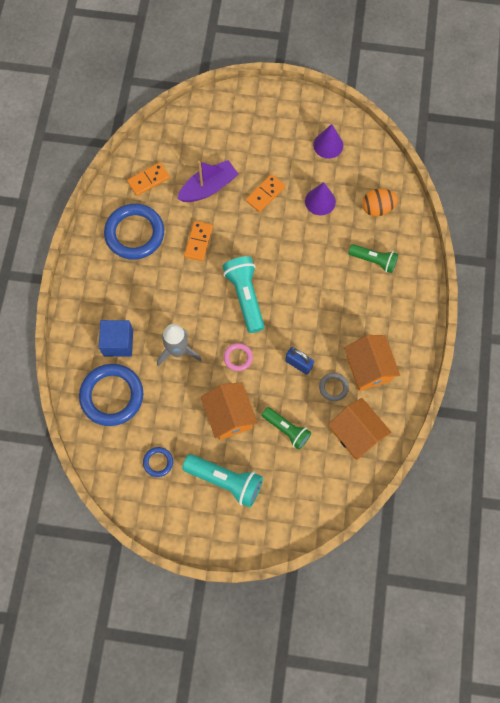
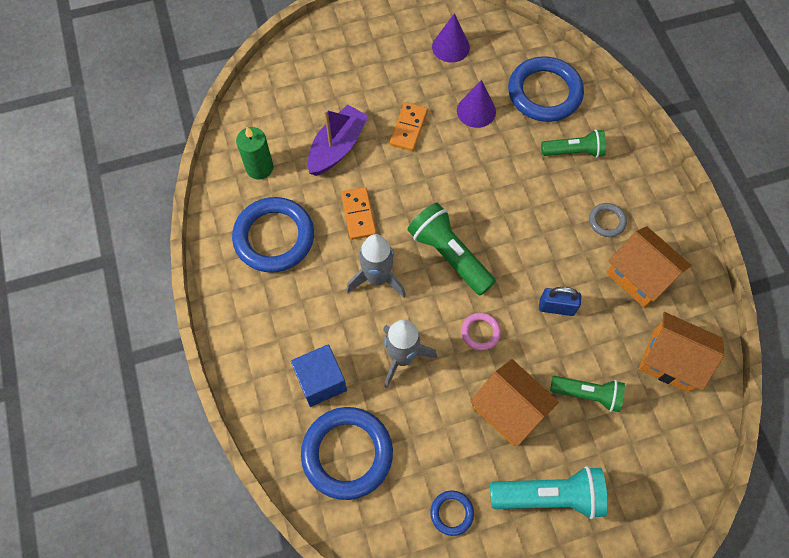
camera: 25 degrees left, 5 degrees down
(148, 180) = (259, 168): orange domino -> green candle
(188, 291) = (377, 278): none -> grey rocket
(245, 297) = (449, 255): turquoise flashlight -> green flashlight
(333, 387) = (612, 317): grey ring -> grey ring (607, 221)
(377, 208) = (544, 93): orange egg -> blue ring

